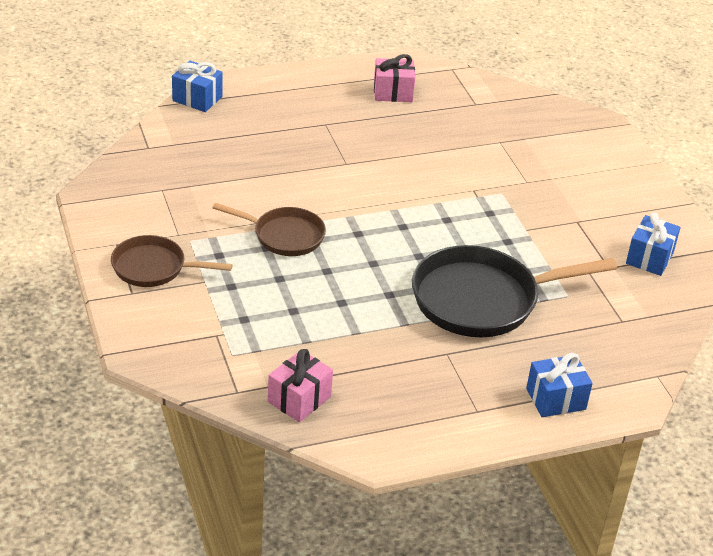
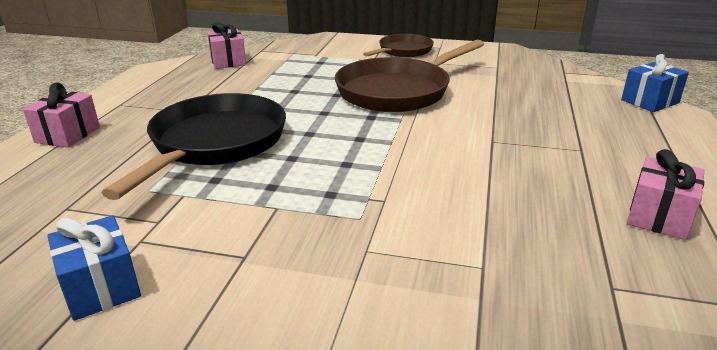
camera: 125 degrees right, 10 degrees down
(284, 236) = (398, 91): brown pan -> brown pan, size x1.72
(556, 399) = (68, 135): blue gift -> pink gift

